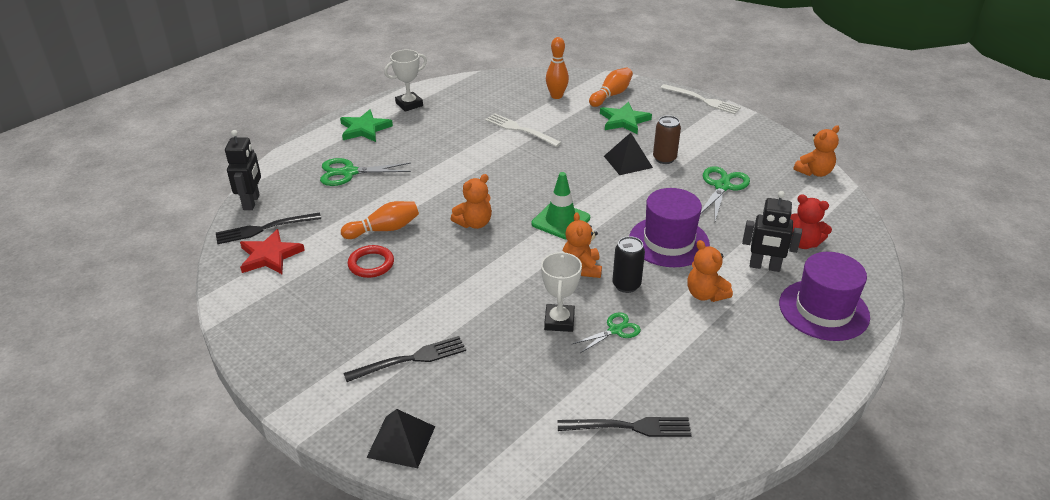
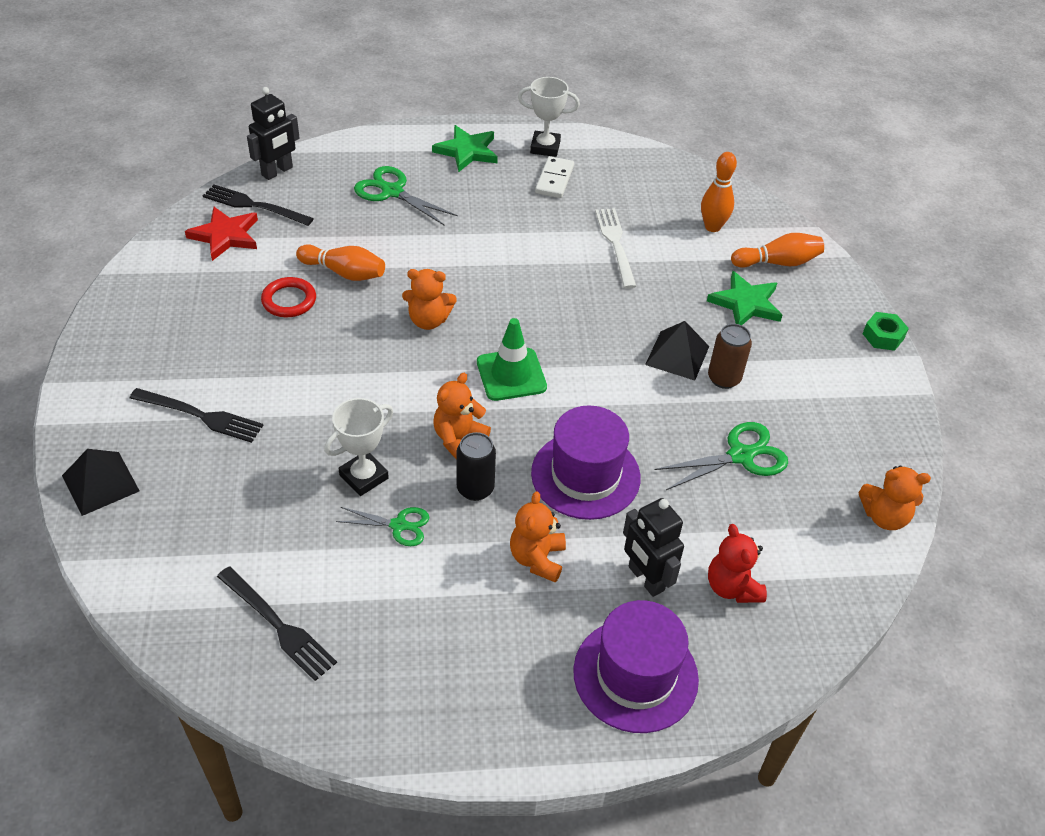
camera: 40 degrees right, 10 degrees up
(439, 117) = (554, 179): none -> white domino
(703, 100) = (883, 336): white fork -> green nut

